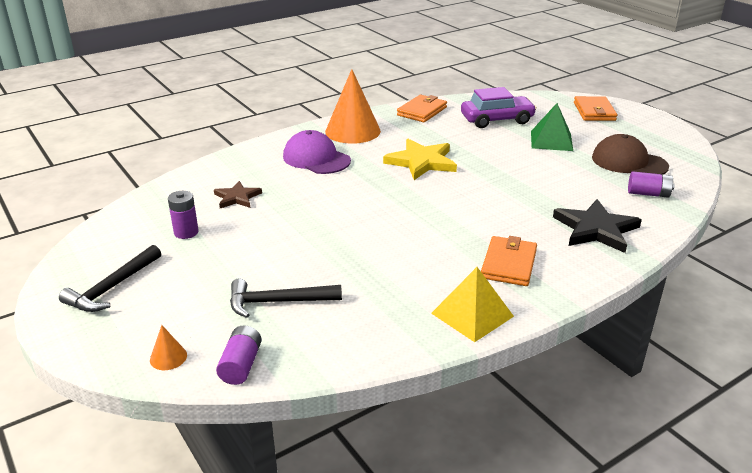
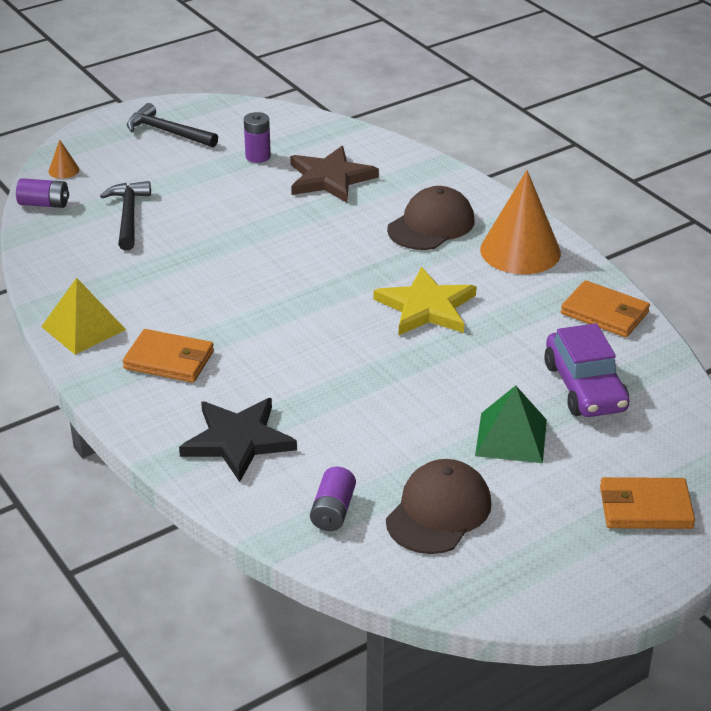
camera: 90 degrees right, 5 degrees up
(237, 197) = (330, 178): brown star -> brown star, size x1.66
(316, 158) = (431, 225): purple cap -> brown cap

